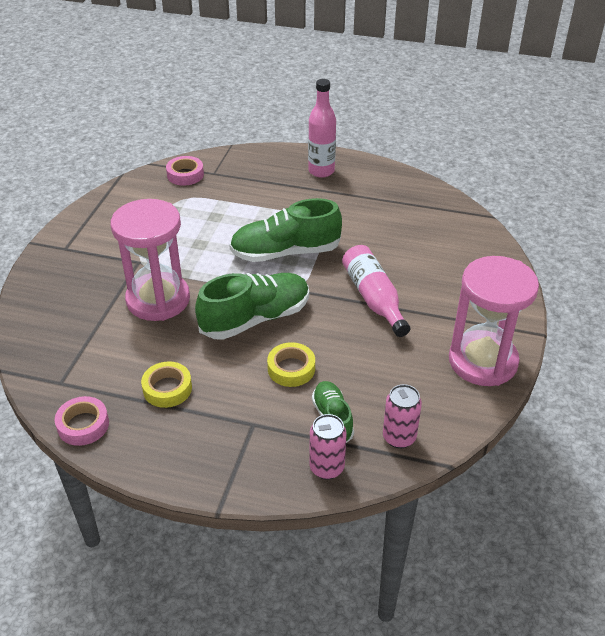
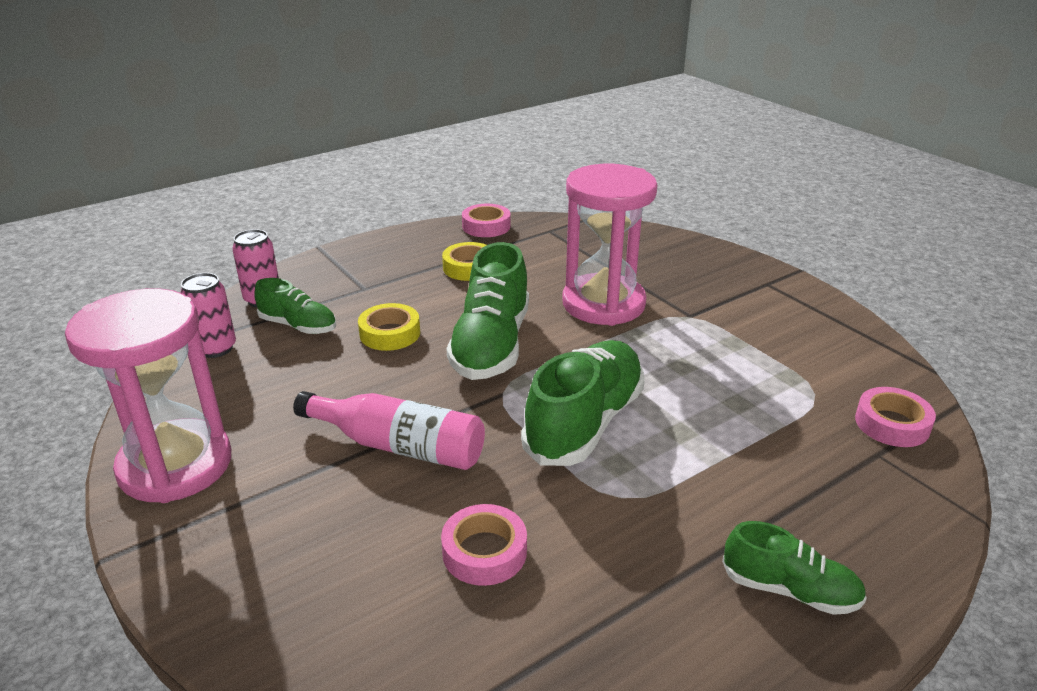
camera: 130 degrees right, 10 degrees down
(321, 171) = (789, 590): pink bottle -> green shoe
(395, 239) = (484, 552): none -> pink tape

